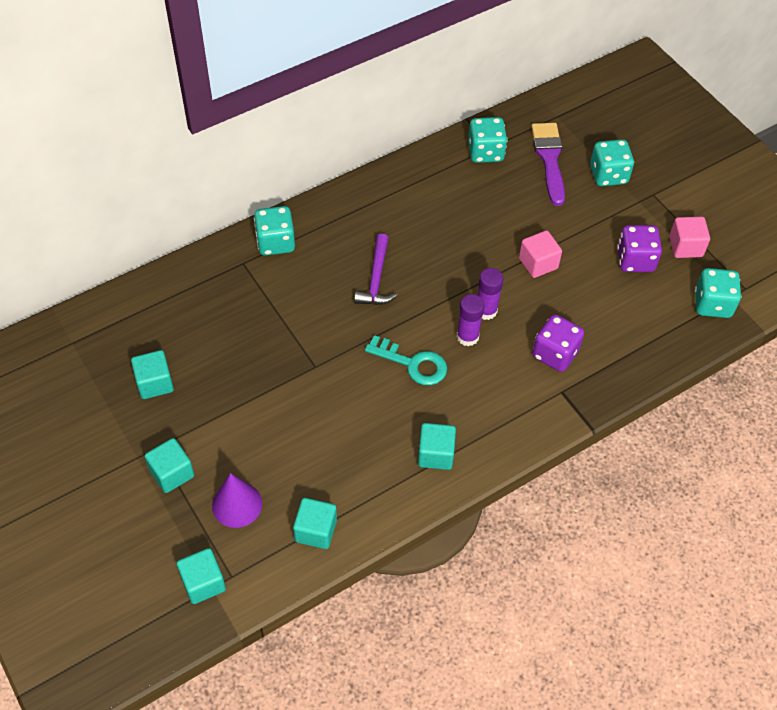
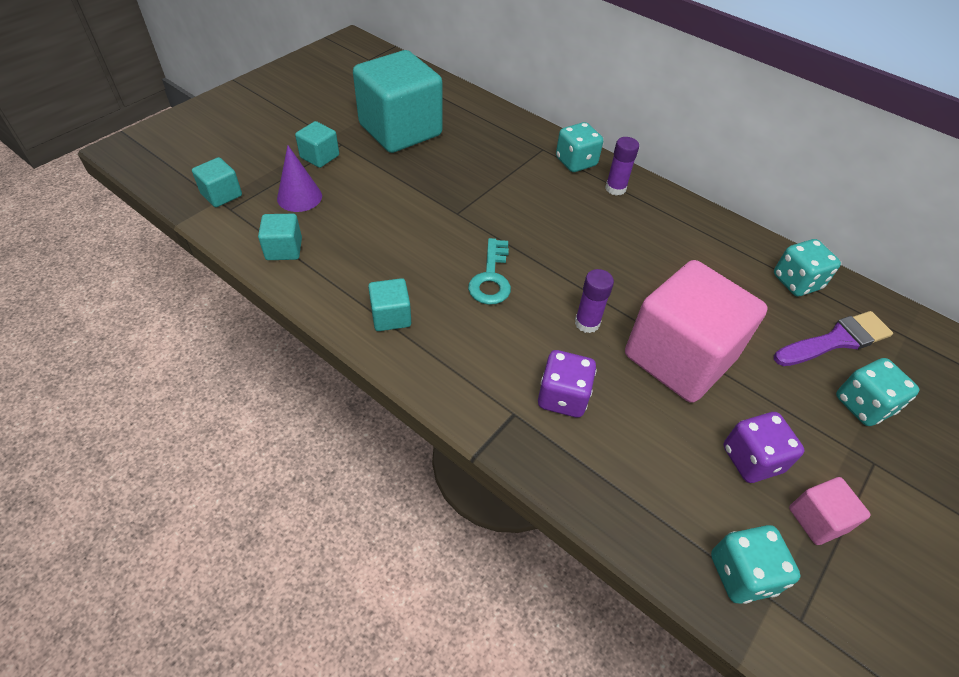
camera: 70 degrees right, 5 degrees down
(155, 383) = (400, 130): turquoise cube -> turquoise cube, size x2.30
(376, 279) = (576, 232): purple hammer -> none
(467, 336) = (545, 314): purple glue stick -> purple glue stick (615, 188)
(538, 263) = (679, 357): pink cube -> pink cube, size x2.30

